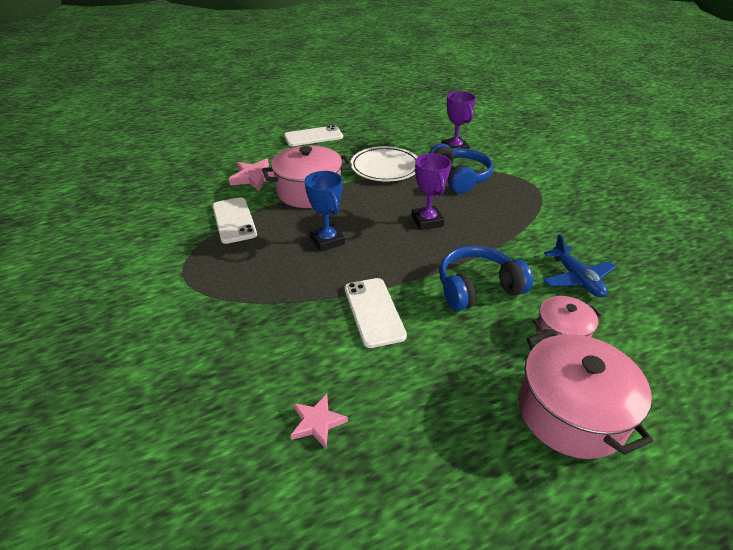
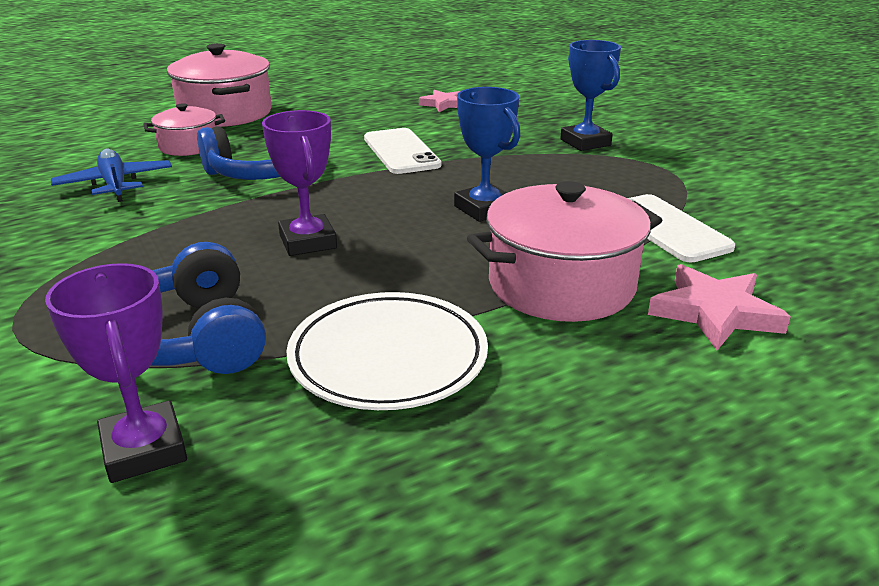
camera: 175 degrees right, 10 degrees down
(213, 318) = (585, 142): none -> blue trophy
(313, 136) = (669, 488): white phone -> none

